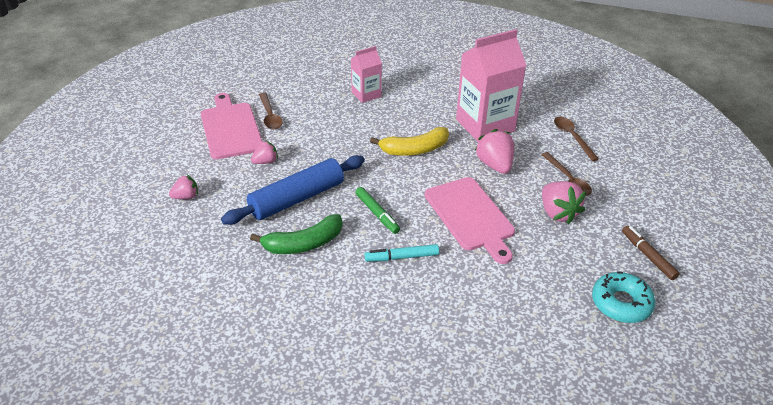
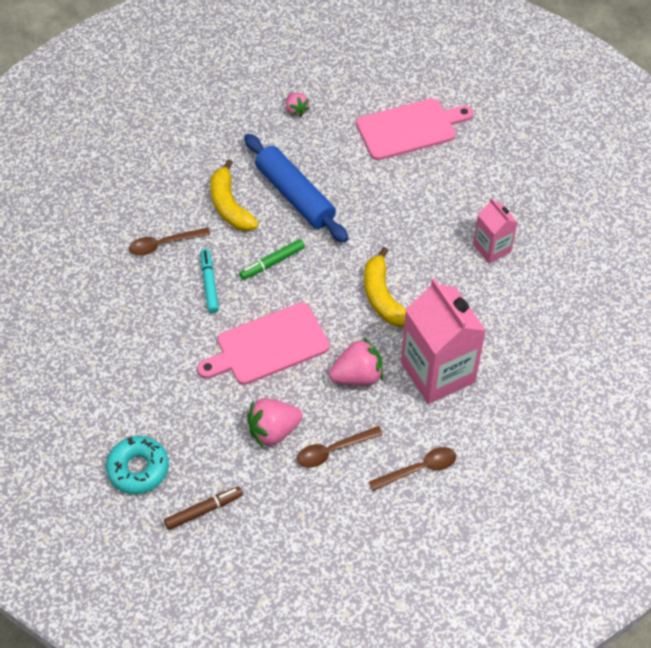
camera: 90 degrees right, 15 degrees up
(265, 162) = (353, 164): pink strawberry -> none
(270, 116) = (436, 160): brown spoon -> brown spoon (163, 244)
(304, 244) = (230, 206): green banana -> yellow banana

